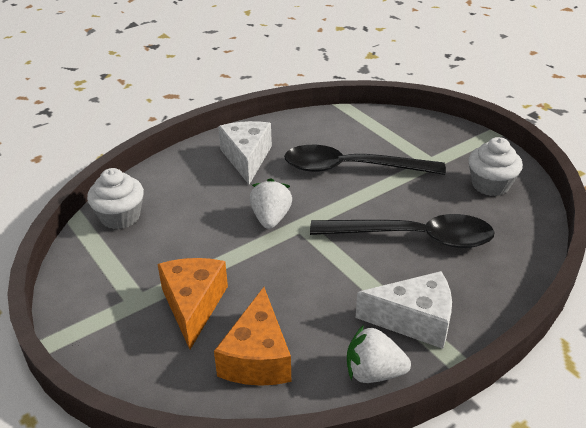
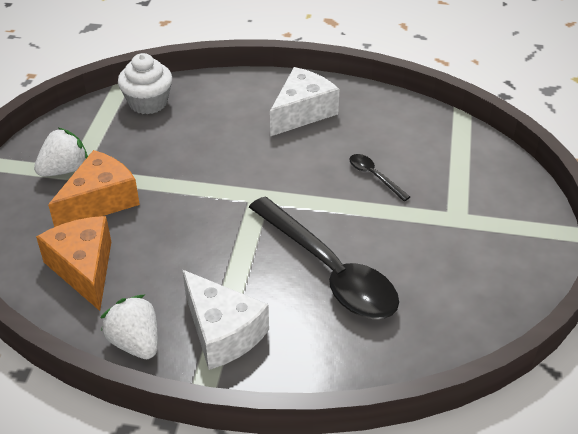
camera: 45 degrees right, 5 degrees up
(257, 357) = (84, 269): orange cheese -> orange cheese turned 105 degrees clockwise
(271, 218) = (244, 175): white strawberry -> white strawberry (64, 170)
(351, 168) = (374, 176): black spoon -> black spoon, size x0.42
(490, 185) = (479, 278): white cupcake -> none

